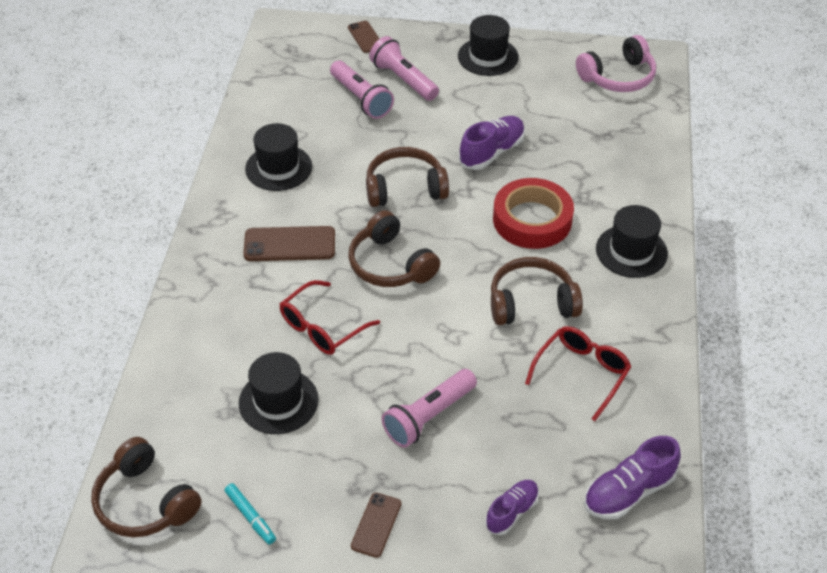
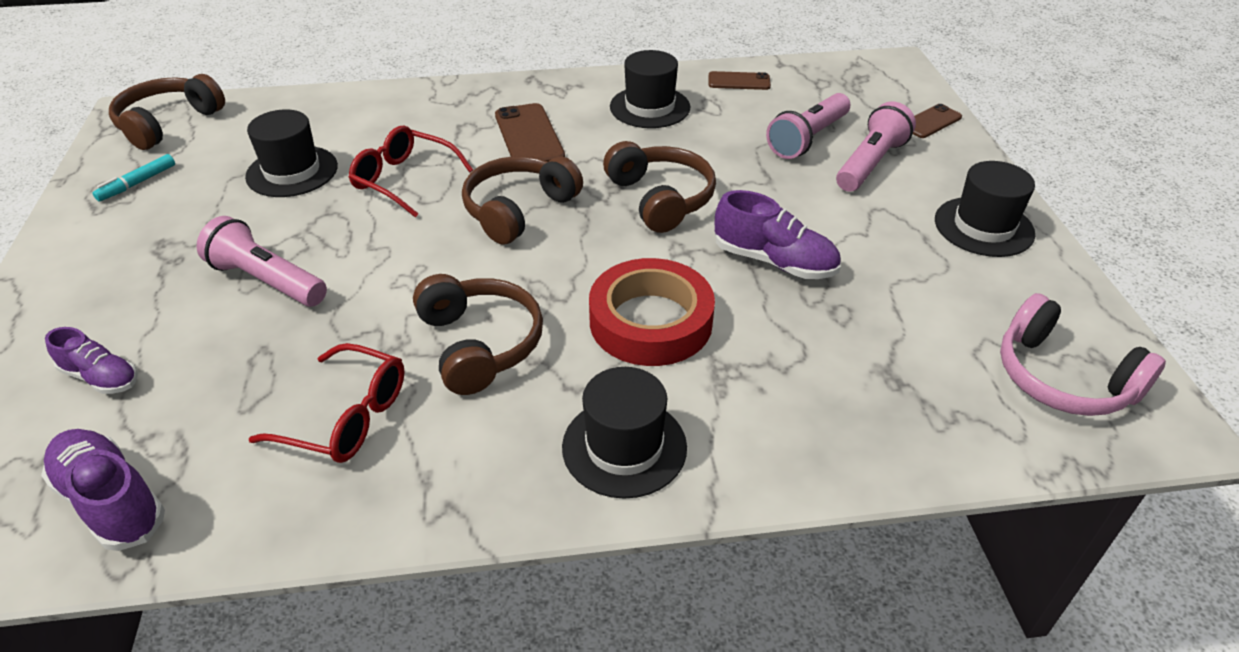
camera: 75 degrees right, 5 degrees down
(376, 525) = (107, 267): brown phone -> brown phone (739, 81)

